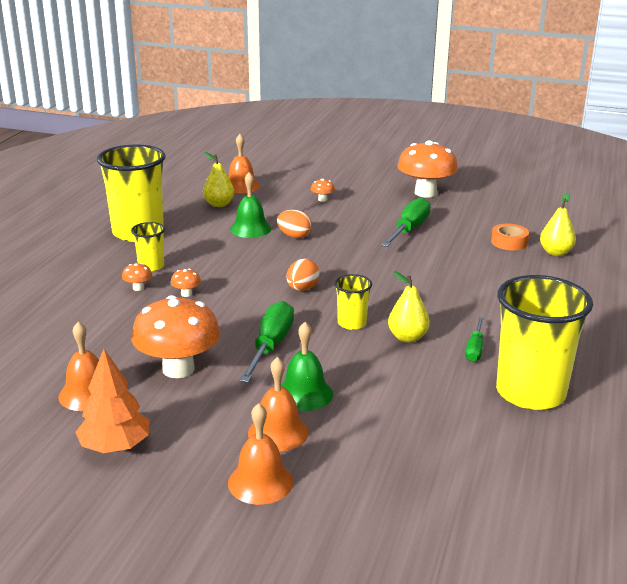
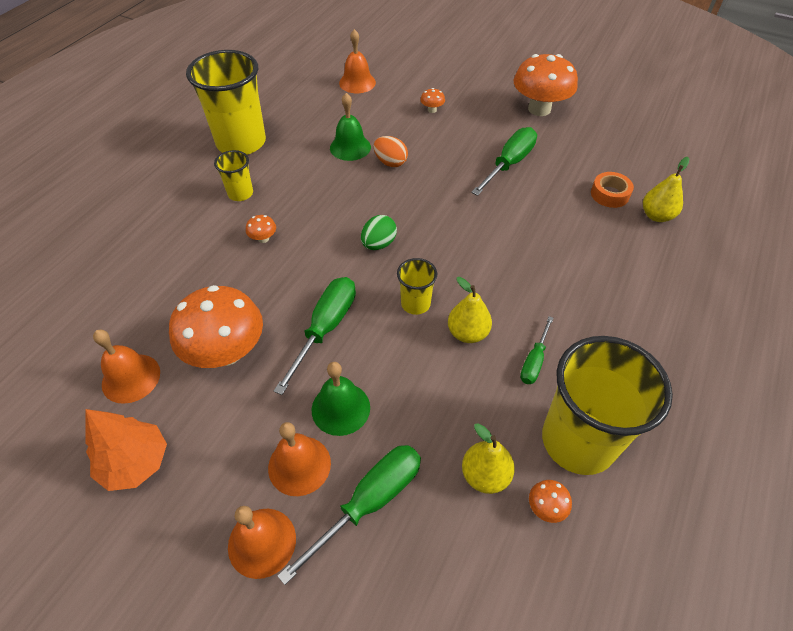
camera: 10 degrees right, 25 degrees up
(138, 288) = (220, 224): orange mushroom -> orange mushroom (546, 507)
(219, 204) = (328, 108): yellow pear -> yellow pear (485, 475)
(302, 289) = (378, 244): orange egg -> green egg
(353, 447) = (369, 502): none -> green screwdriver

